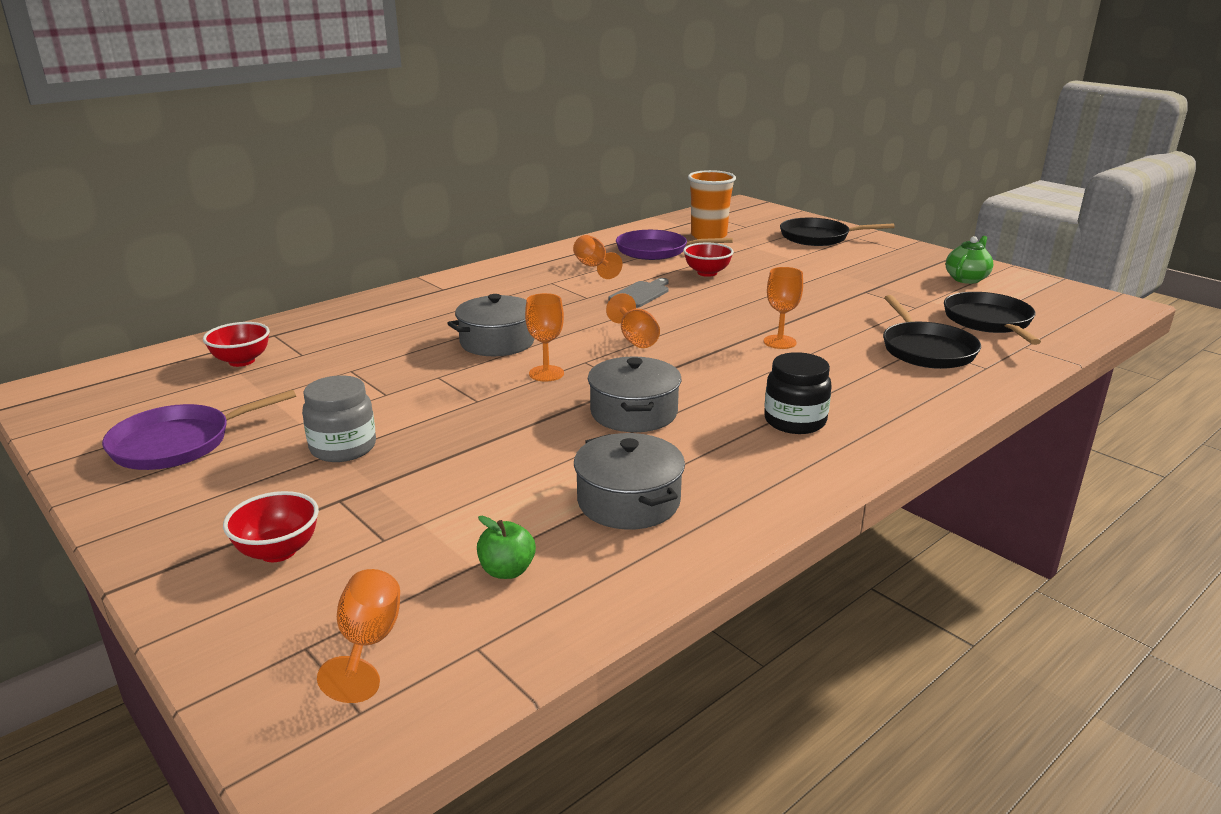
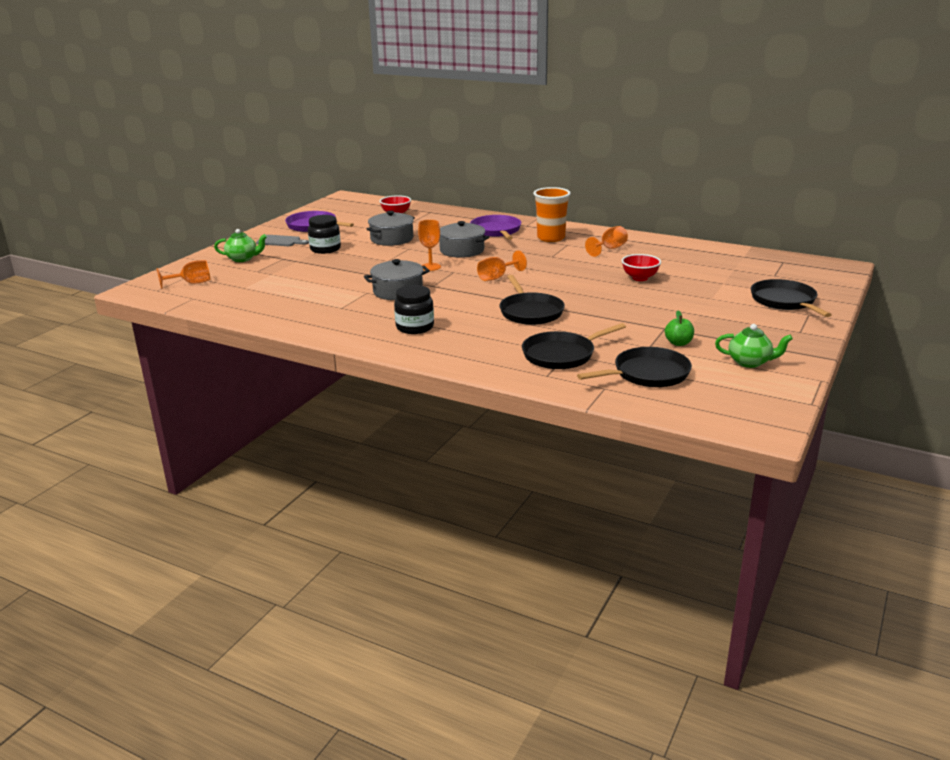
camera: 70 degrees right, 0 degrees up
(278, 551) = (243, 259): red bowl -> green teapot
(343, 448) = (325, 249): grey jar -> black jar
(507, 570) = (242, 293): green apple -> green apple (678, 343)
(628, 501) = (306, 304): grey pot -> grey pot (392, 239)
(641, 294) = (574, 267): grey cutting board -> grey cutting board (280, 241)
(655, 251) = (668, 258): purple pan -> purple pan (496, 231)
(708, 236) = (728, 268): orange cup -> orange cup (551, 238)
(779, 342) = (530, 312): orange goblet -> black pan

